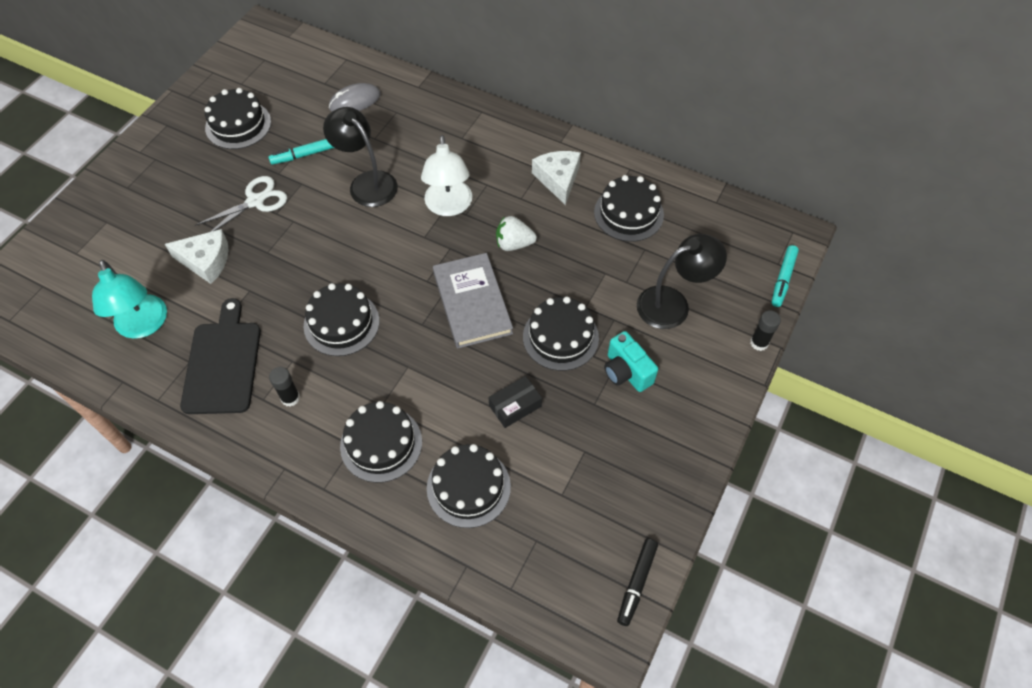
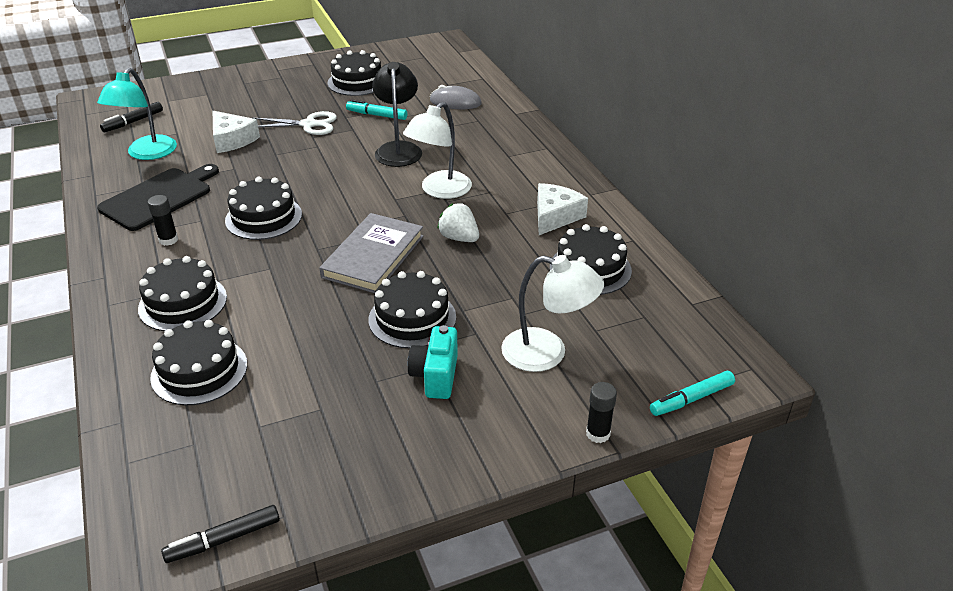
camera: 40 degrees right, 20 degrees down
(76, 299) = (133, 122): none -> black marker
(515, 406) = (310, 341): black box -> none
(673, 304) = (547, 353): black lamp -> white lamp

